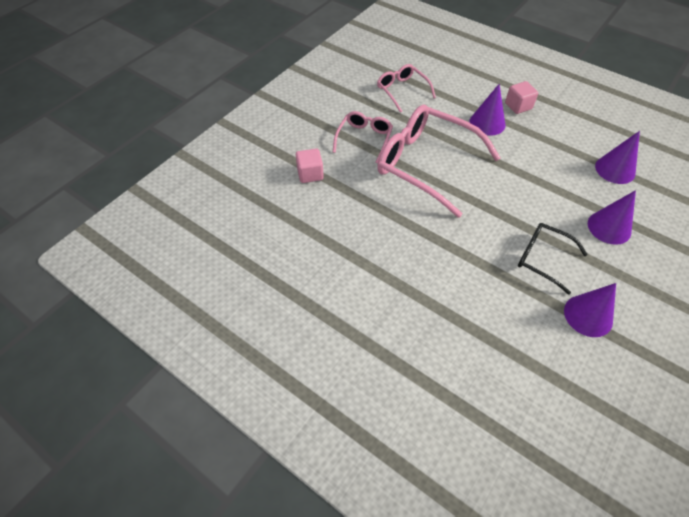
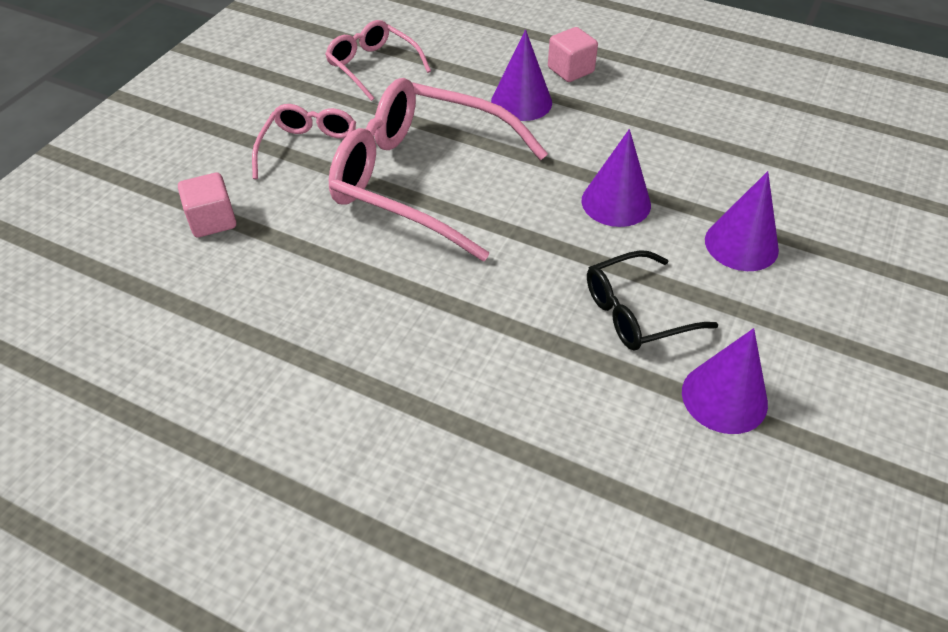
camera: 10 degrees left, 5 degrees down
(543, 259) = (637, 312): black glasses -> black glasses turned 45 degrees counterclockwise
(615, 169) = (739, 151): purple cone -> purple cone (616, 202)

